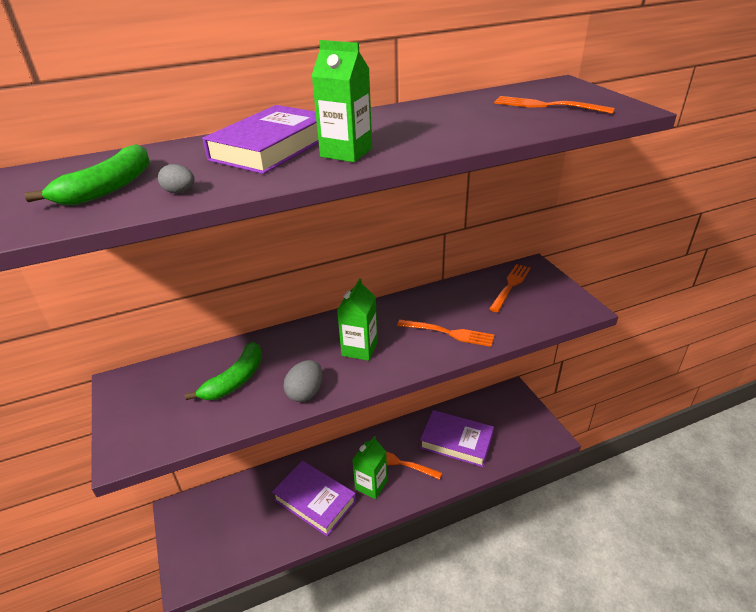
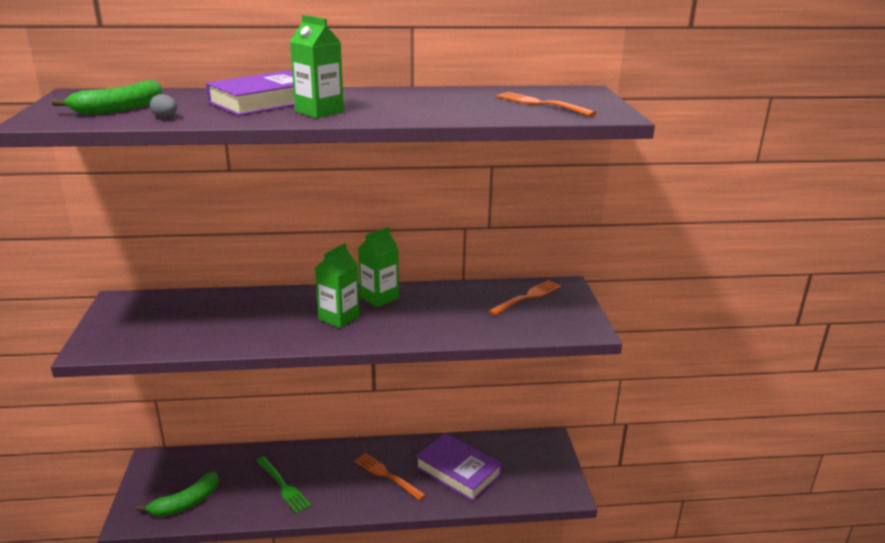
camera: 15 degrees right, 10 degrees down
(235, 380) = (213, 318): green banana -> green banana (186, 503)
(305, 393) = (266, 340): grey egg -> none
(315, 500) = (283, 486): purple book -> green fork
(371, 485) = (346, 487): green carton -> green carton (379, 297)
(449, 333) = (433, 323): orange fork -> none

